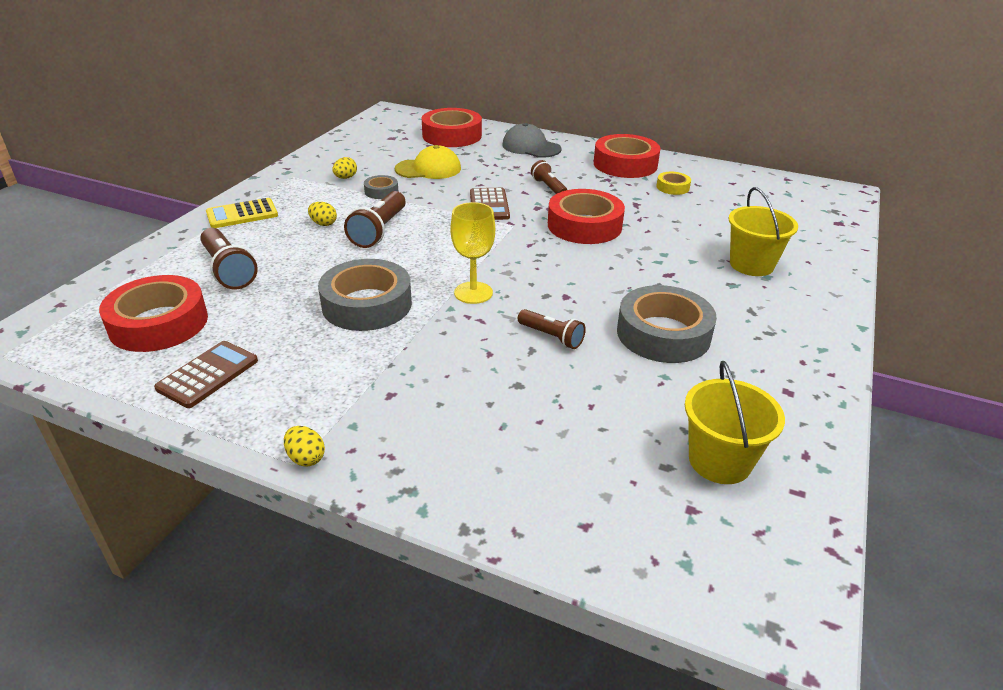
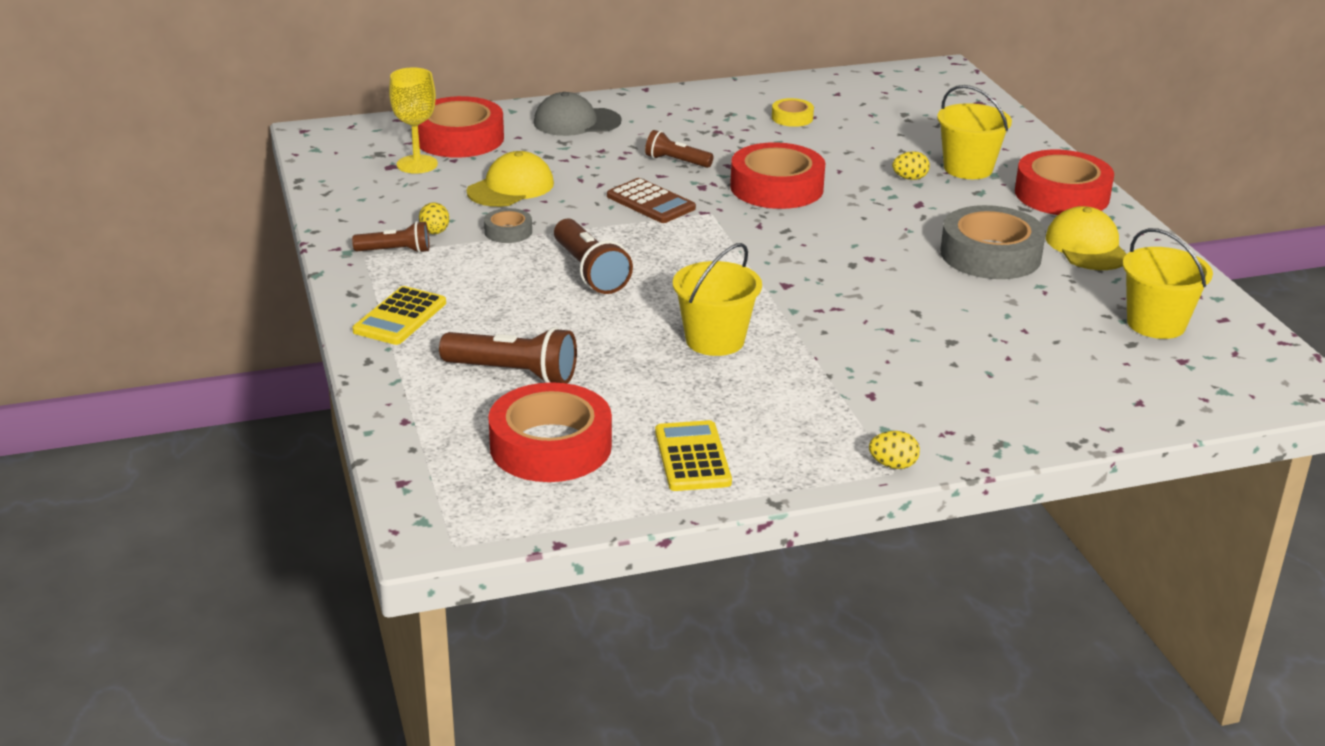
camera: 40 degrees left, 5 degrees down
(208, 374) = (692, 457): brown calculator -> yellow calculator
(323, 224) = (516, 289): yellow egg -> yellow egg (910, 178)
(367, 304) = (715, 340): grey tape -> yellow bucket
(473, 293) = (788, 289): yellow goblet -> yellow goblet (417, 164)
(552, 337) = (914, 295): brown flashlight -> brown flashlight (396, 251)
(625, 164) = (707, 108): red tape -> red tape (1061, 195)
(760, 363) = (1087, 246): none -> yellow cap

